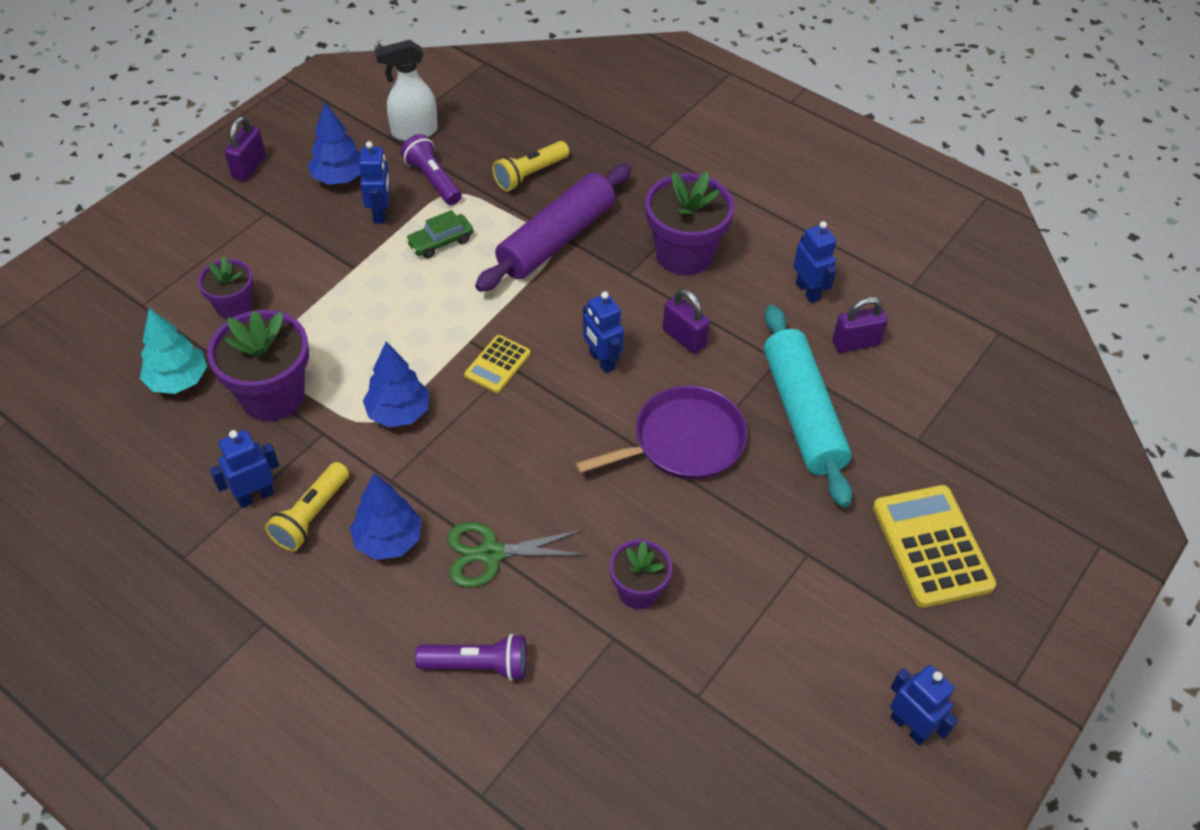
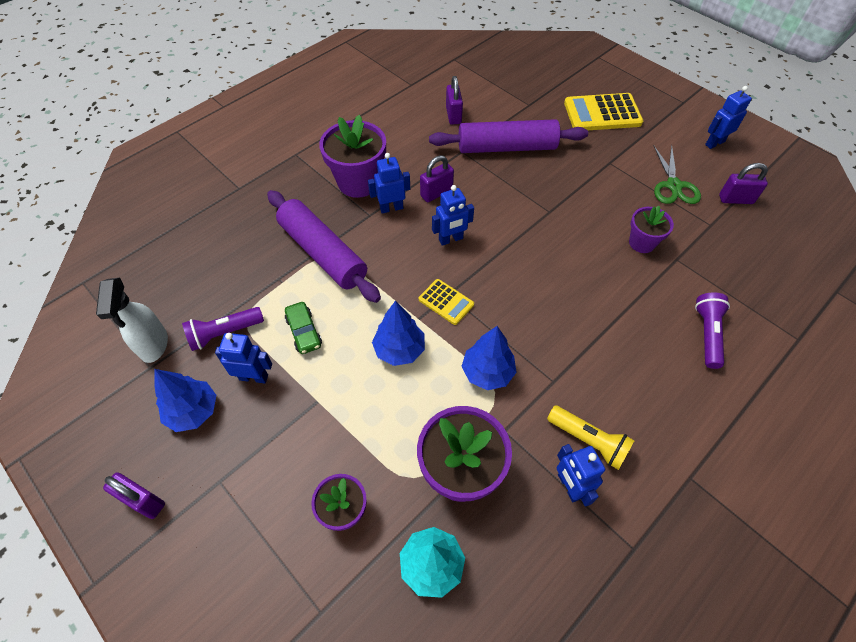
camera: 80 degrees left, 5 degrees up
(388, 540) = (609, 385): blue tree -> blue tree (399, 349)
(490, 554) = (618, 320): green scissors -> green scissors (674, 186)
(530, 175) = (243, 263): yellow flashlight -> none
(683, 441) = (525, 206): purple pan -> none
(767, 744) = (735, 199): none -> purple padlock
(802, 414) = (506, 147): turquoise rolling pin -> purple rolling pin
(808, 291) = (406, 128): blue robot -> blue robot (391, 208)

